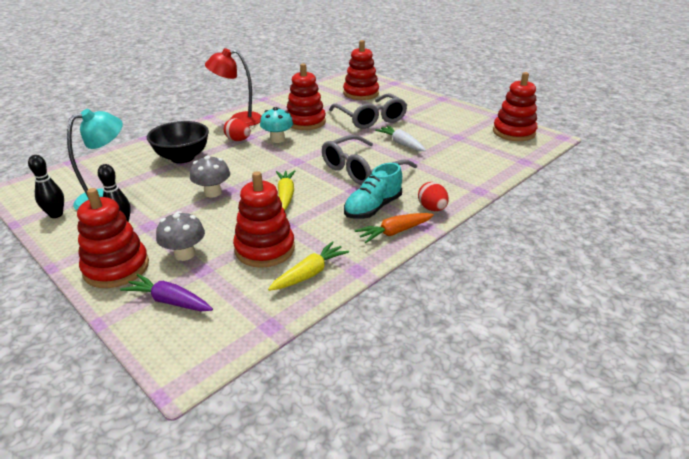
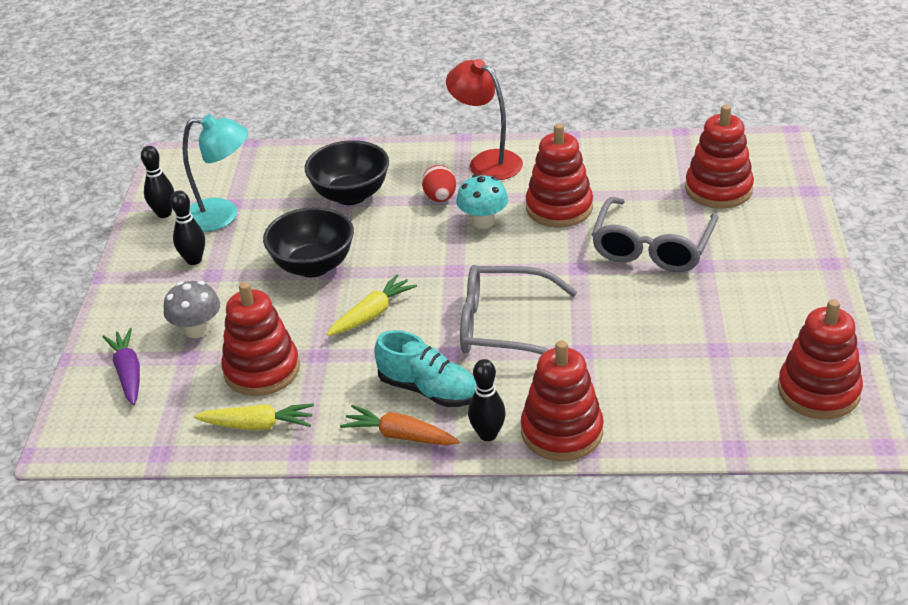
camera: 50 degrees right, 5 degrees up
(116, 268) = (135, 309): red stacking toy -> red stacking toy (562, 432)
(213, 192) = (313, 266): grey mushroom -> black bowl
(373, 208) = (429, 390): turquoise shoe -> turquoise shoe turned 150 degrees counterclockwise
(401, 143) = (618, 315): white carrot -> none
(432, 209) = (488, 434): red egg -> black bowling pin

